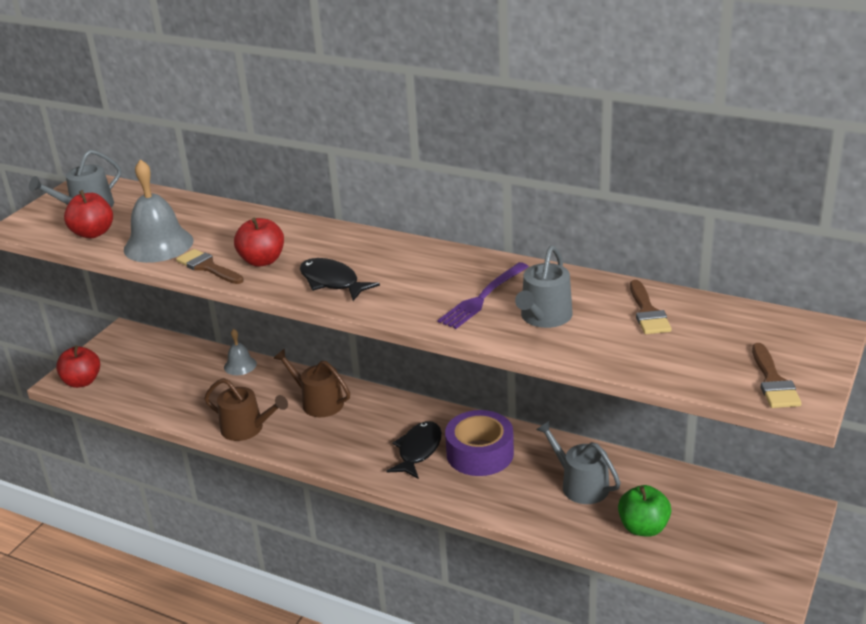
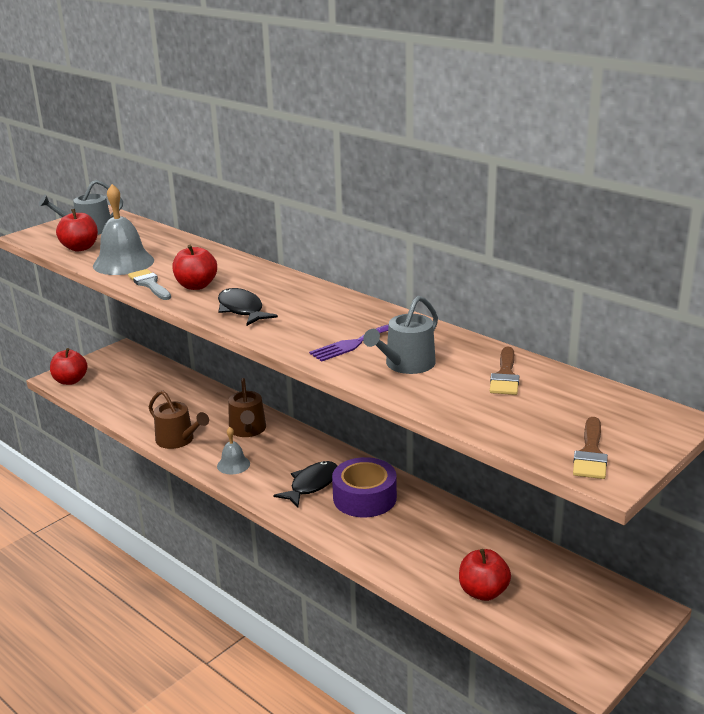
camera: 15 degrees right, 5 degrees down
(207, 267) = (149, 284): brown brush -> grey brush
(240, 365) = (200, 390): grey bell -> grey bell (233, 464)
(318, 402) = (248, 430): brown watering can -> brown watering can turned 150 degrees counterclockwise
(580, 485) = (442, 542): grey watering can -> none
(643, 528) = (483, 592): green apple -> red apple

